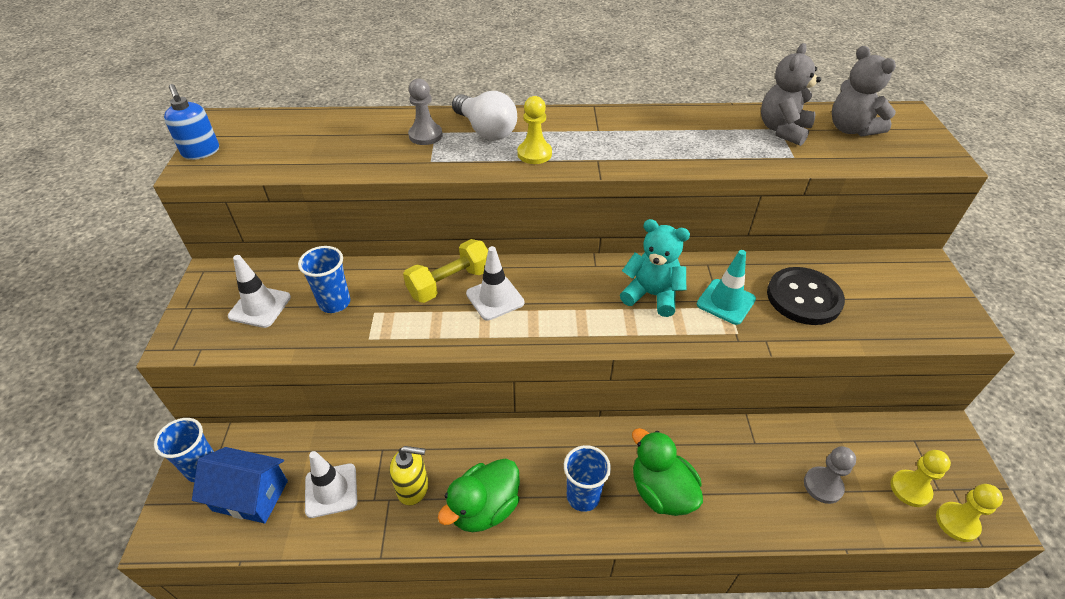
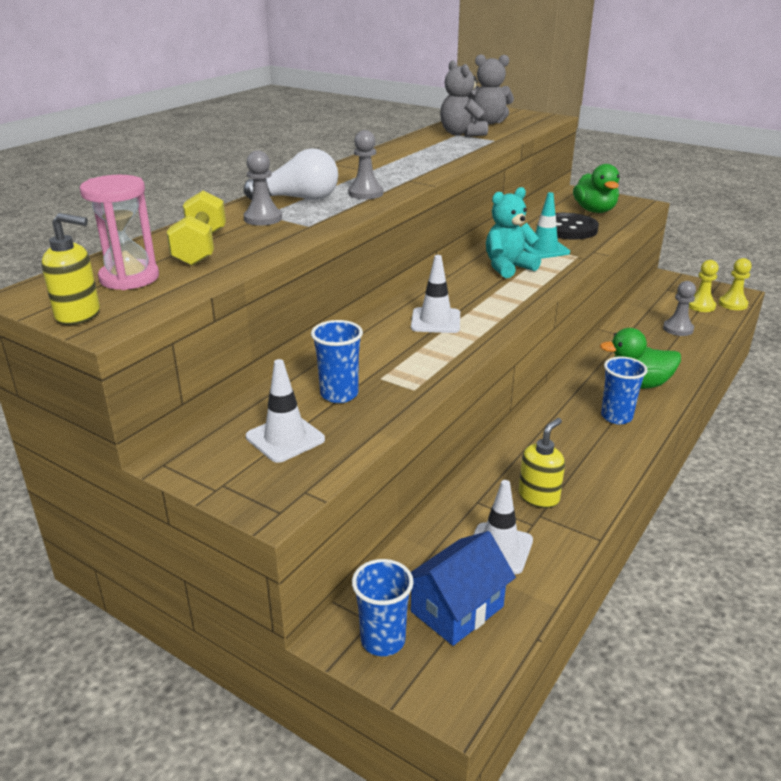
camera: 55 degrees left, 15 degrees down
(201, 152) = (79, 315): blue soap dispenser -> yellow soap dispenser
(270, 140) = (129, 278): none -> pink hourglass
(450, 283) = (390, 333): yellow dumbbell -> yellow dumbbell (200, 248)
(484, 508) = (591, 466): green duck -> green duck (594, 211)
(534, 154) = (365, 193): yellow pawn -> grey pawn

